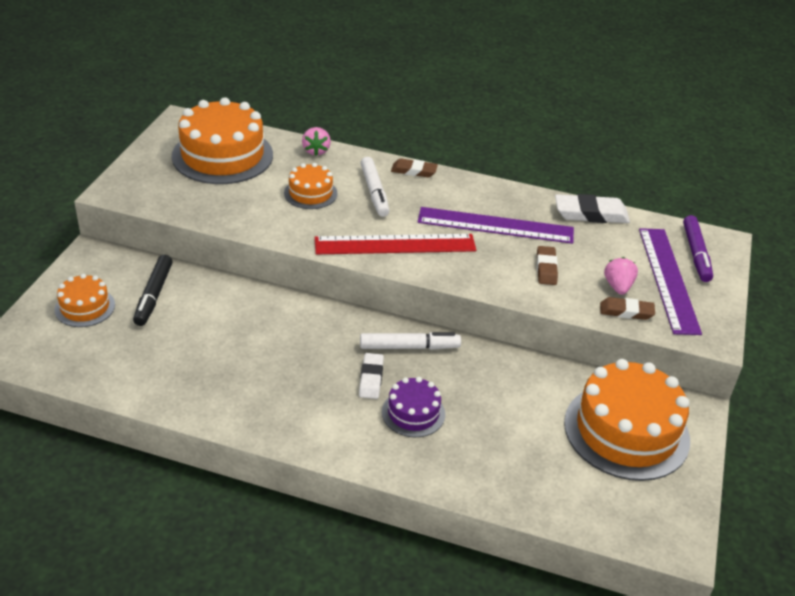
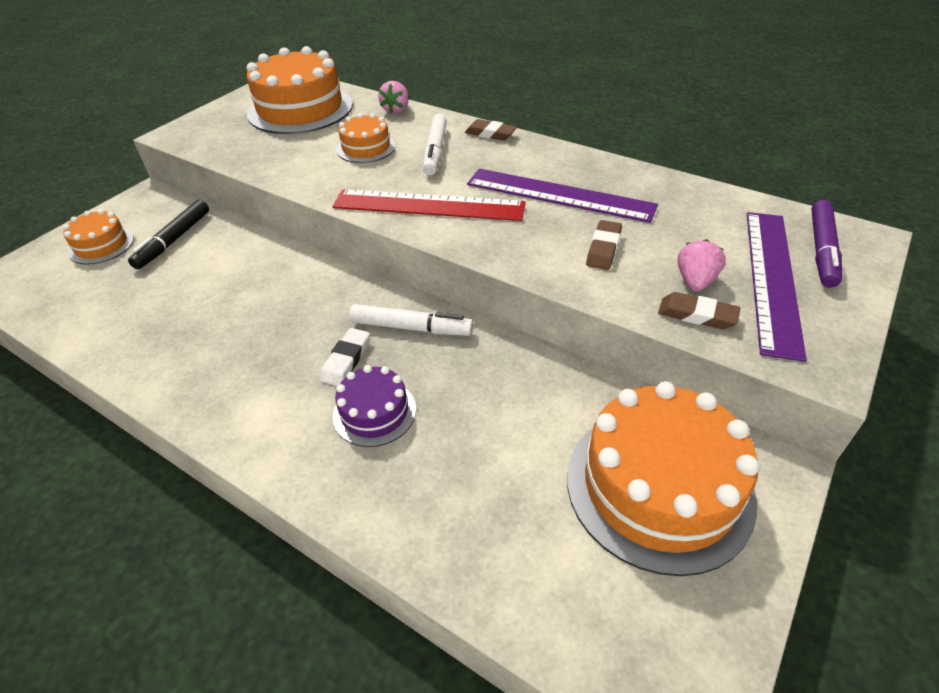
camera: 20 degrees right, 5 degrees up
(591, 214) = (687, 191): white eraser -> none

